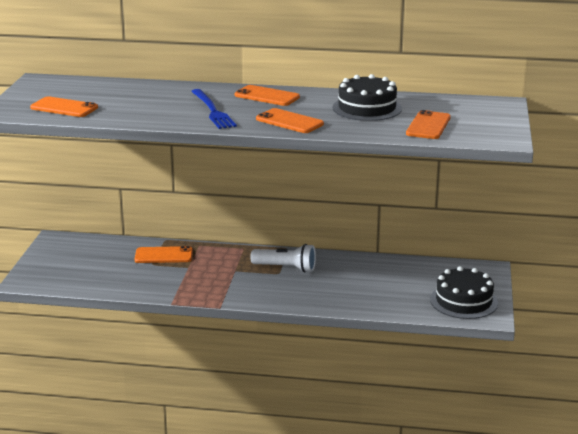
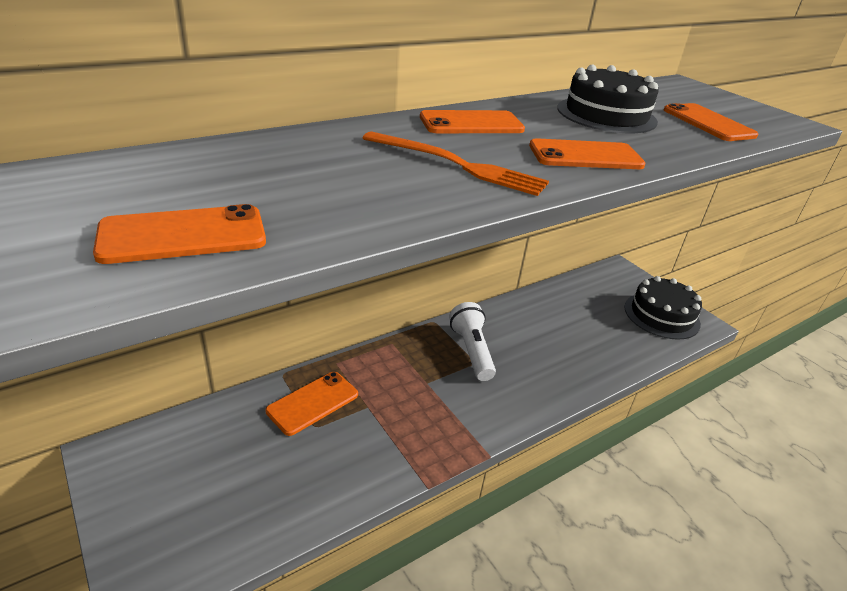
camera: 45 degrees left, 10 degrees up
(212, 111) = (458, 165): blue fork -> orange fork
(286, 268) = (471, 351): white flashlight -> white flashlight turned 75 degrees counterclockwise

